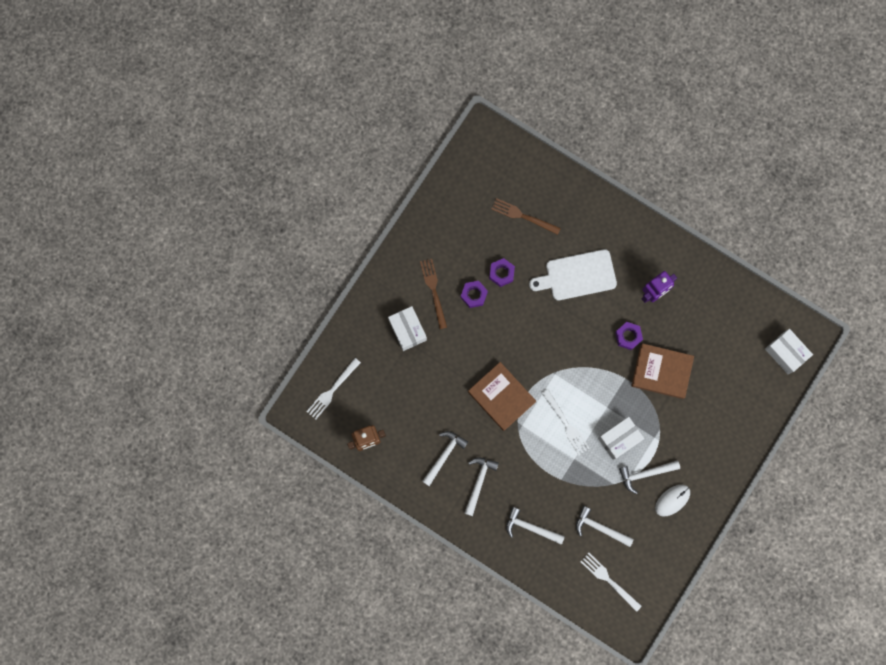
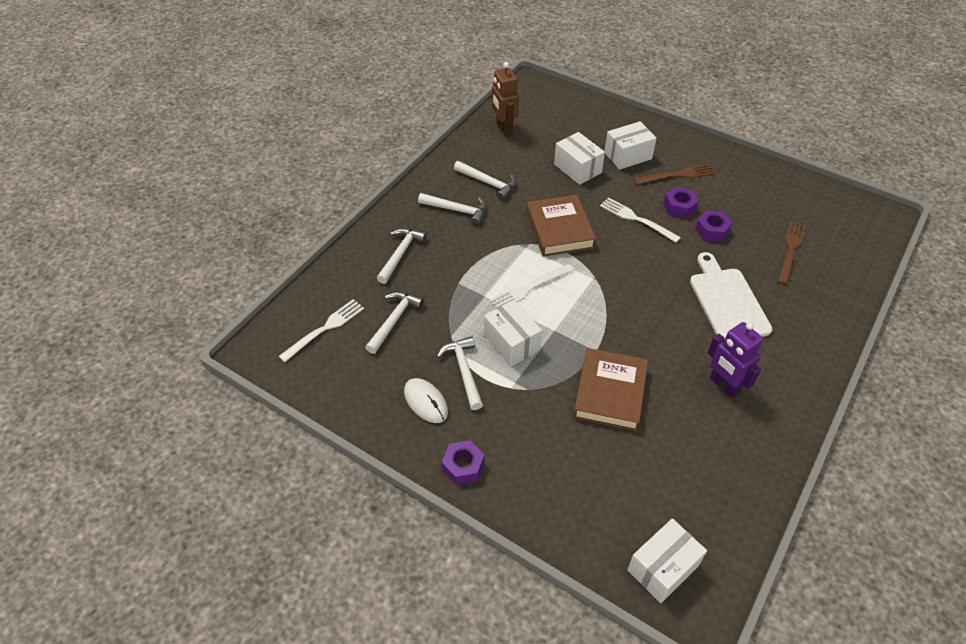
camera: 90 degrees right, 30 degrees down
(332, 390) = (555, 105): white fork -> white fork (636, 219)
(425, 376) = (577, 168): none -> white box
(501, 397) = (559, 229): brown book -> brown book turned 60 degrees counterclockwise
(628, 336) = (654, 354): purple nut -> purple nut (463, 466)

